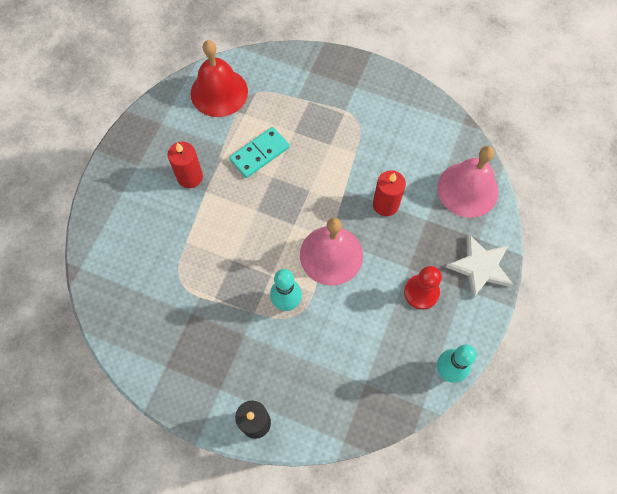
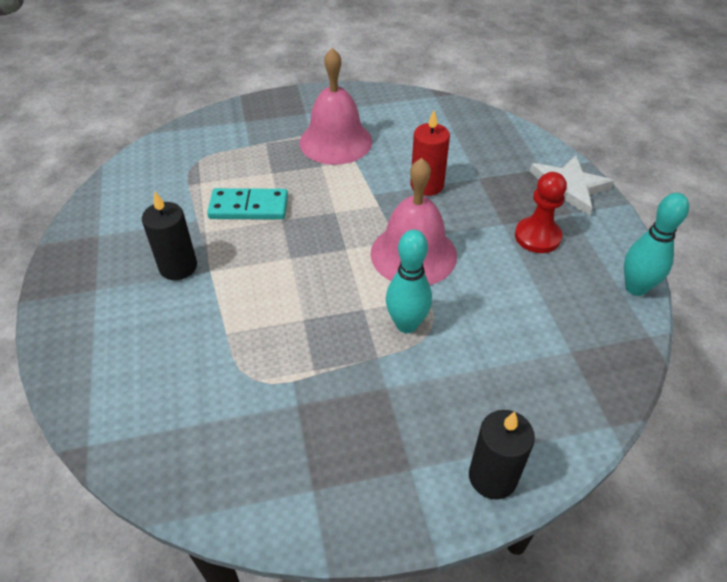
camera: 35 degrees left, 20 degrees down
(190, 177) = (178, 267): red candle -> black candle
(219, 92) = (153, 178): red bell -> none
(259, 154) = (248, 207): turquoise domino -> turquoise domino turned 75 degrees clockwise
(467, 189) = (491, 138): pink bell -> pink bell (335, 141)

